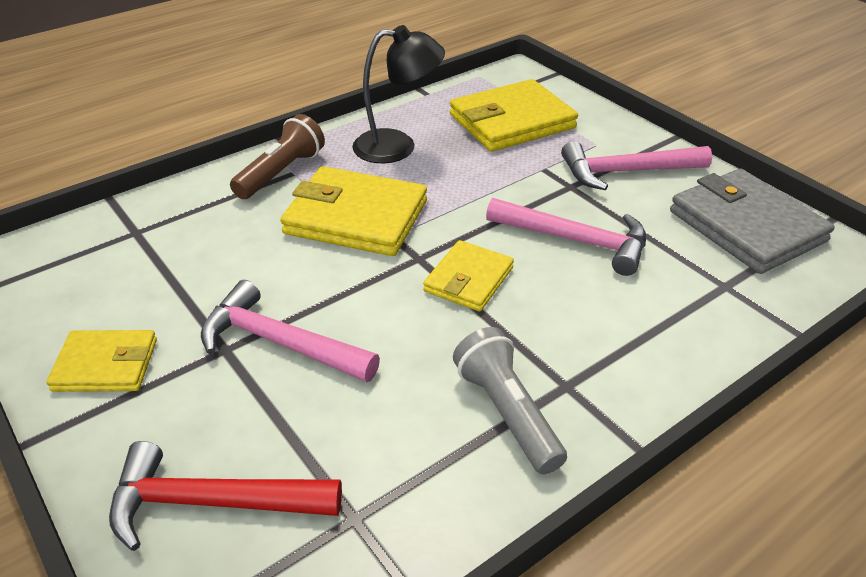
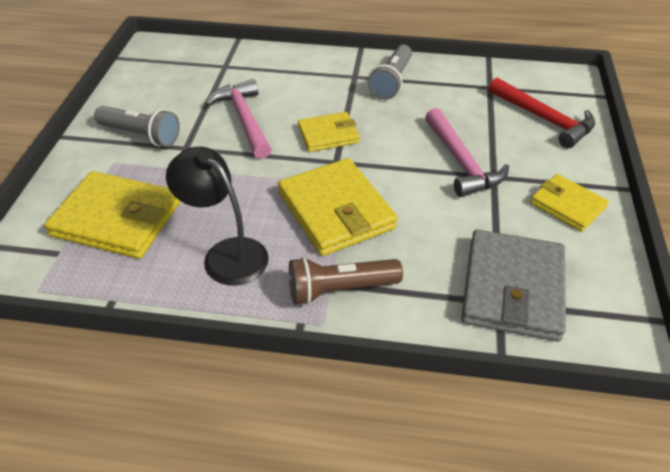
camera: 135 degrees left, 5 degrees up
(625, 172) = (141, 135): pink hammer -> grey flashlight
(746, 226) = (158, 77): grey wallet -> grey wallet (512, 288)

